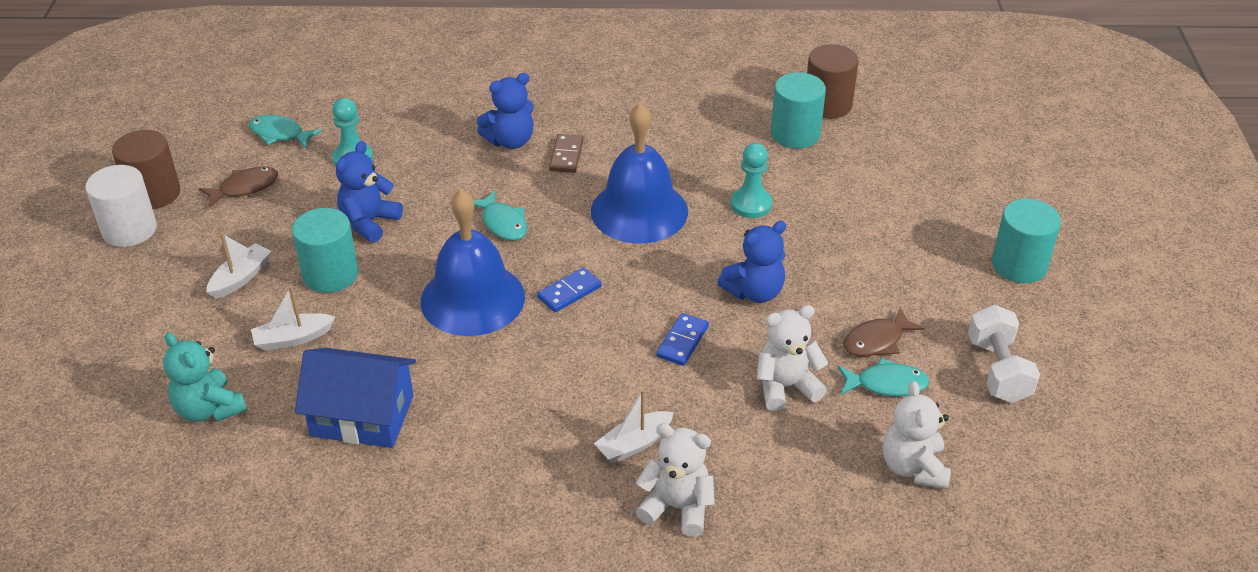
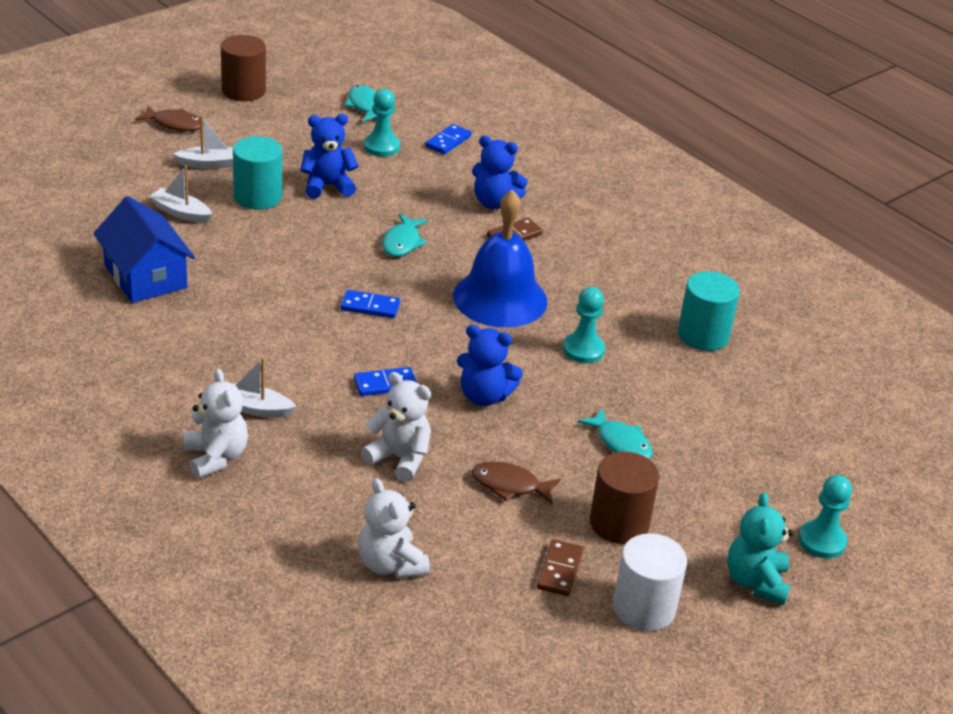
camera: 45 degrees right, 5 degrees down
(129, 230) = (199, 100): white cylinder -> white cylinder (644, 608)
(209, 409) = (83, 214): turquoise teddy bear -> turquoise teddy bear (756, 582)
(245, 188) = (294, 120): brown fish -> brown fish (174, 124)
(394, 117) = (448, 141): none -> blue domino
(472, 298) = (309, 267): blue bell -> none
(828, 104) = (767, 336): brown cylinder -> brown cylinder (619, 523)
(886, 384) = (466, 511): turquoise fish -> turquoise fish (620, 443)
(913, 467) = (390, 564): white teddy bear -> white teddy bear turned 75 degrees counterclockwise
(998, 370) = (559, 570): white dumbbell -> brown domino
(1019, 265) = (710, 532): turquoise cylinder -> none
(1072, 216) = (822, 541): none -> turquoise pawn

